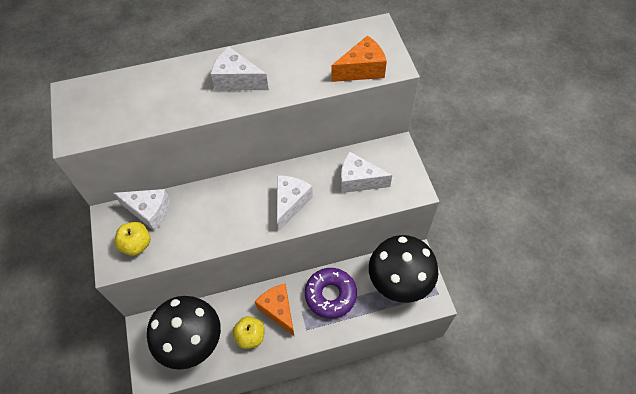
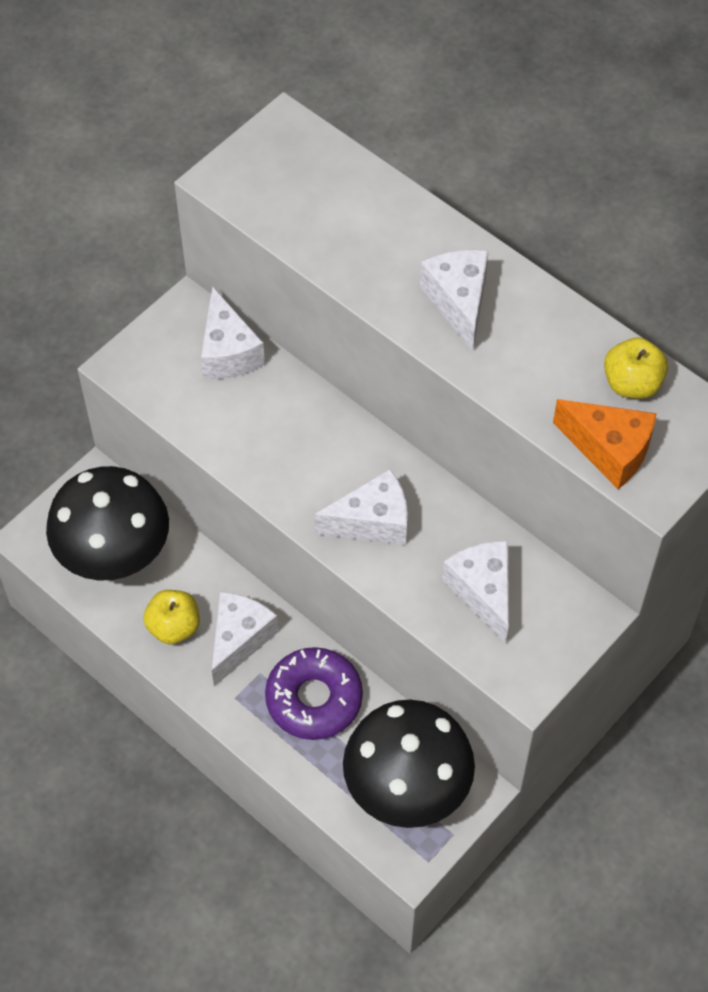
camera: 55 degrees right, 0 degrees up
(137, 245) = (168, 372): yellow apple -> yellow apple (632, 384)
(278, 310) = (239, 640): orange cheese -> white cheese

